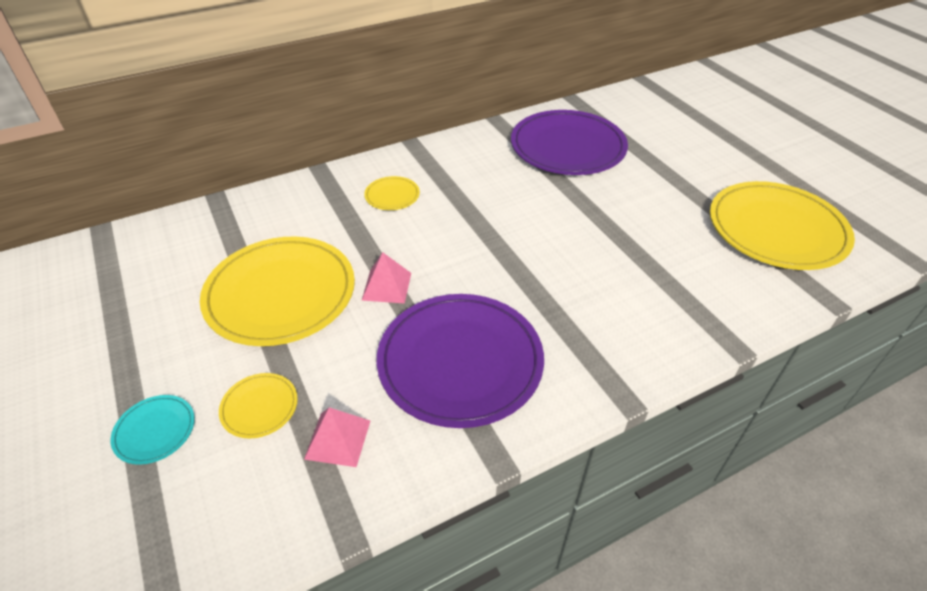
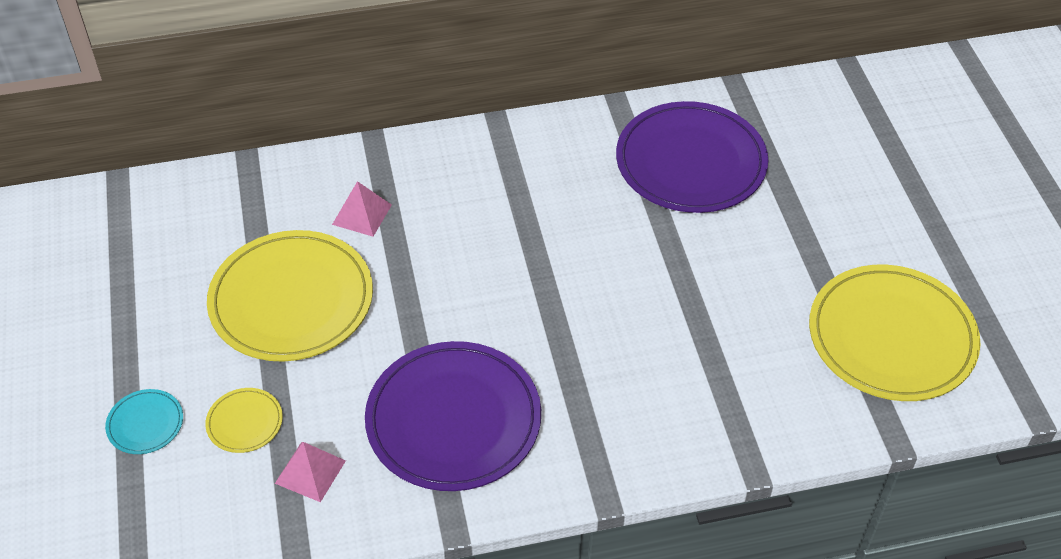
camera: 15 degrees right, 5 degrees up
(387, 286) = (405, 315): pink pyramid -> pink pyramid (362, 214)
(392, 195) = (447, 194): yellow plate -> none

